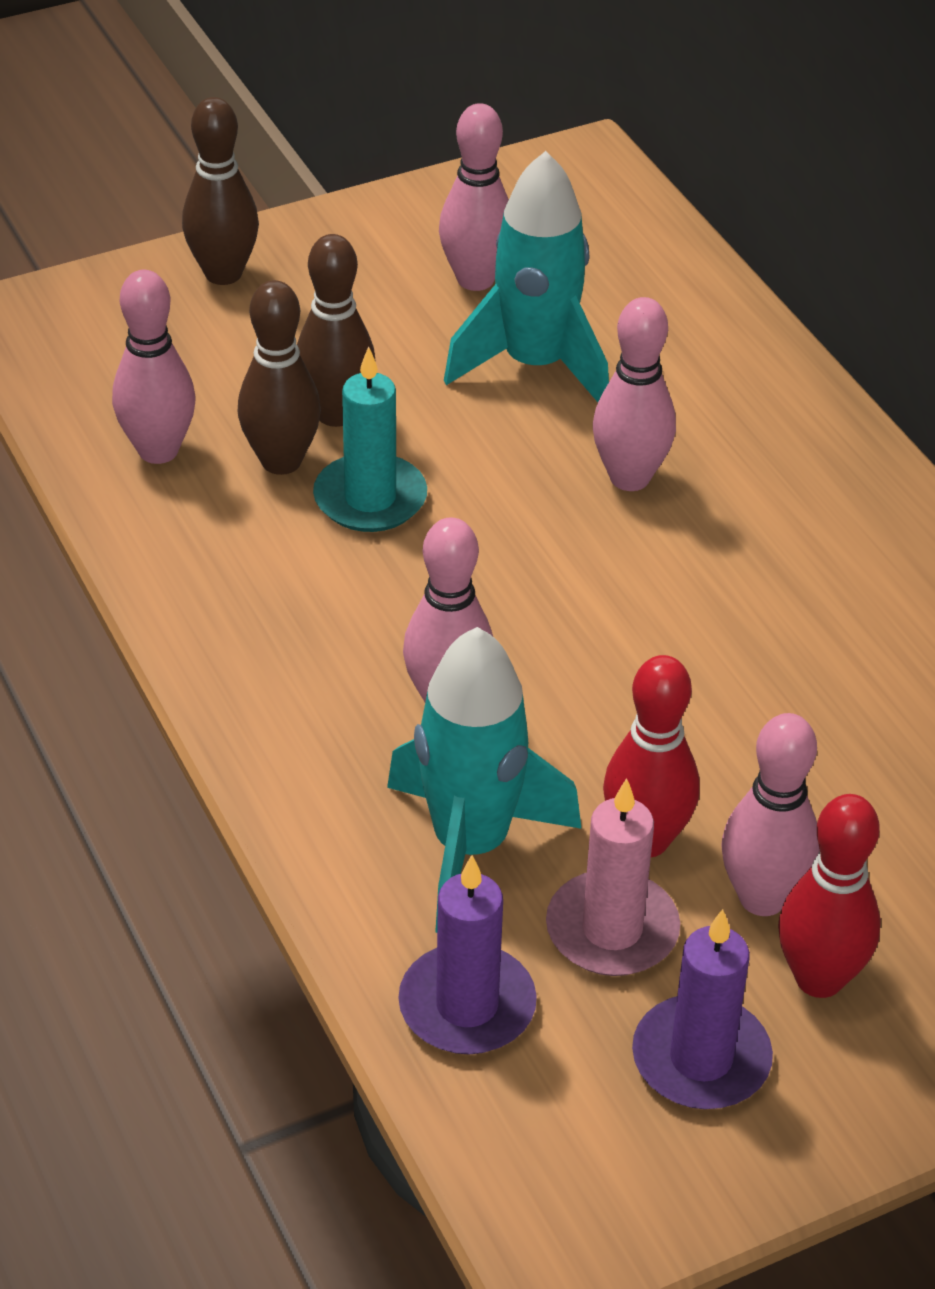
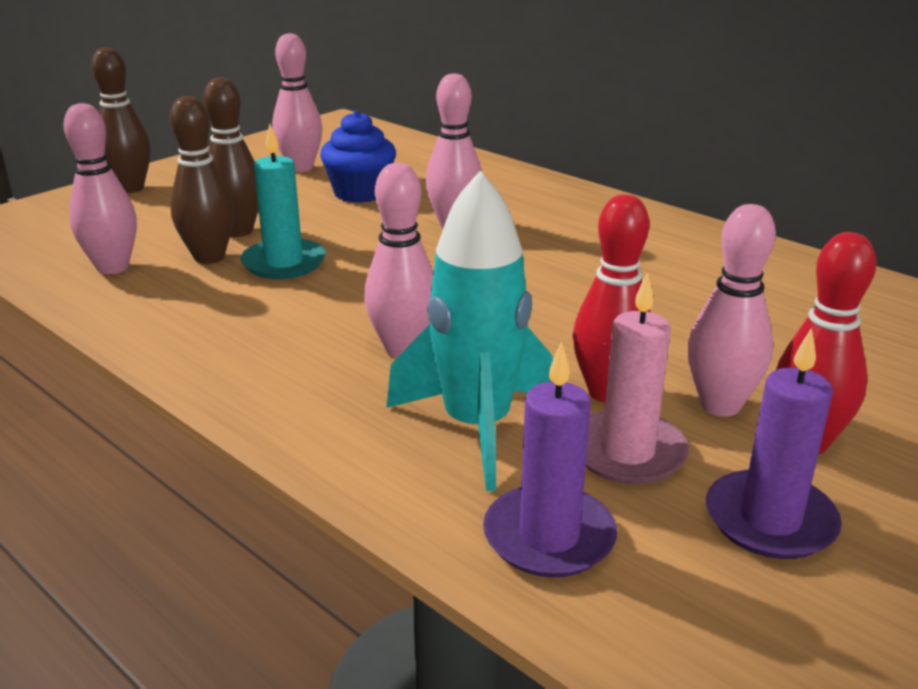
camera: 20 degrees left, 15 degrees down
(534, 366) = (360, 193): turquoise rocket -> blue cupcake

